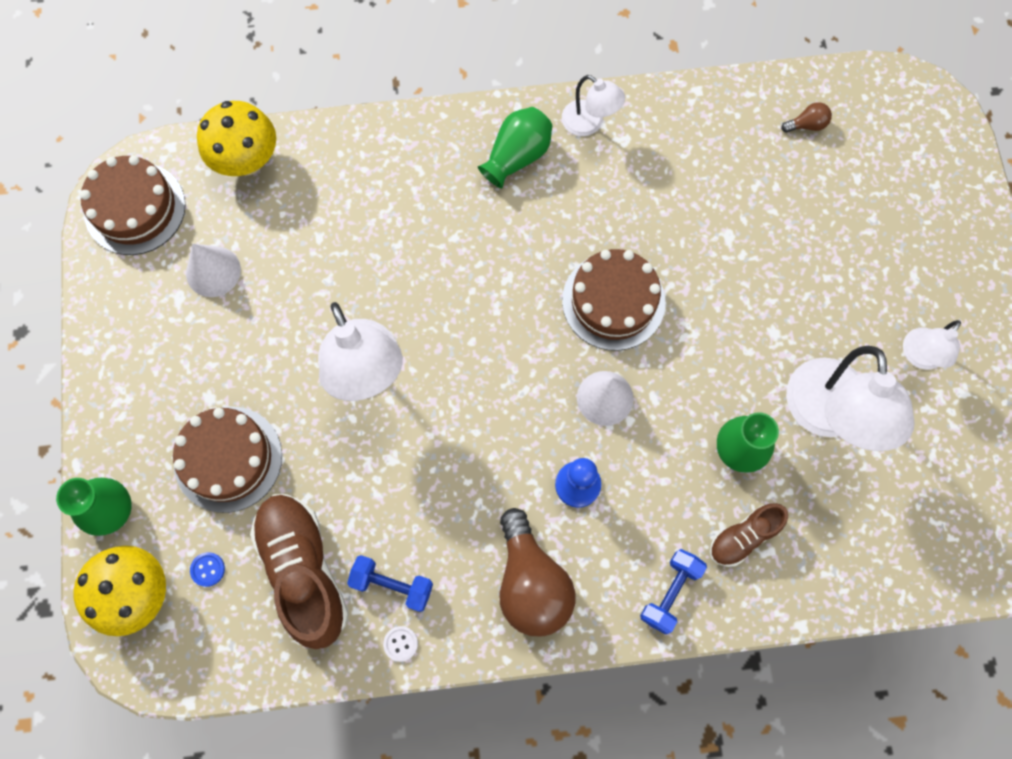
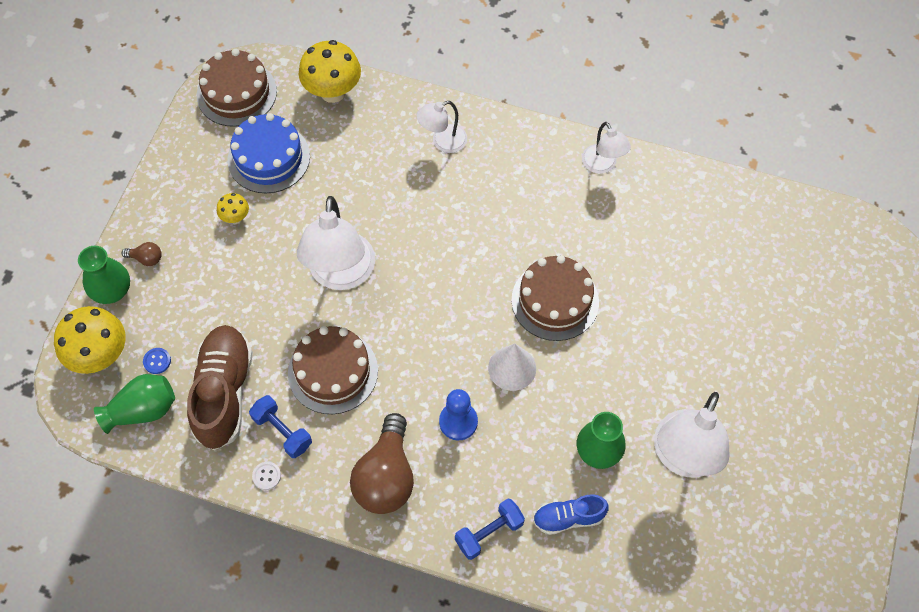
camera: 25 degrees right, 10 degrees down
(211, 359) = (235, 217): none -> yellow mushroom
(213, 271) = (269, 158): white cone -> blue cake
(228, 459) = (211, 291): brown cake -> brown cake (333, 372)
(517, 156) = (534, 167): green vase -> green vase (143, 410)
(743, 537) = (568, 518): brown shoe -> blue shoe
(807, 125) = (778, 234): brown light bulb -> brown light bulb (146, 258)
(919, 356) = (782, 445): white lamp -> white lamp (442, 142)

